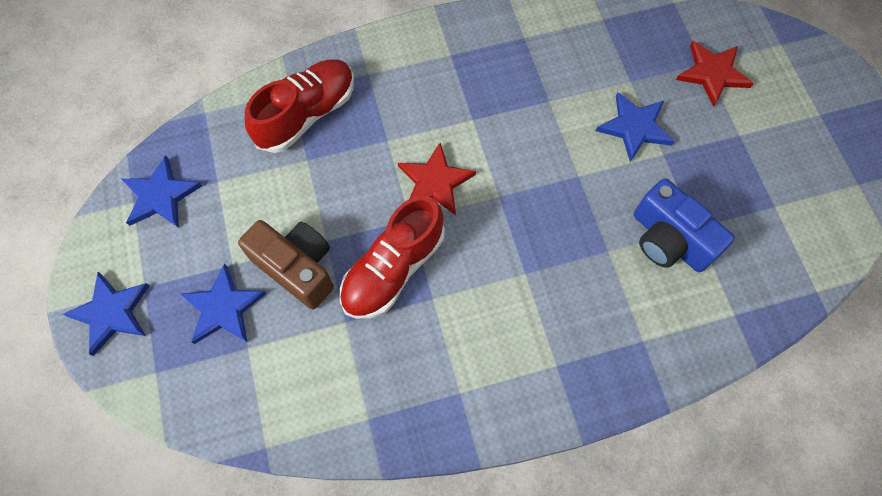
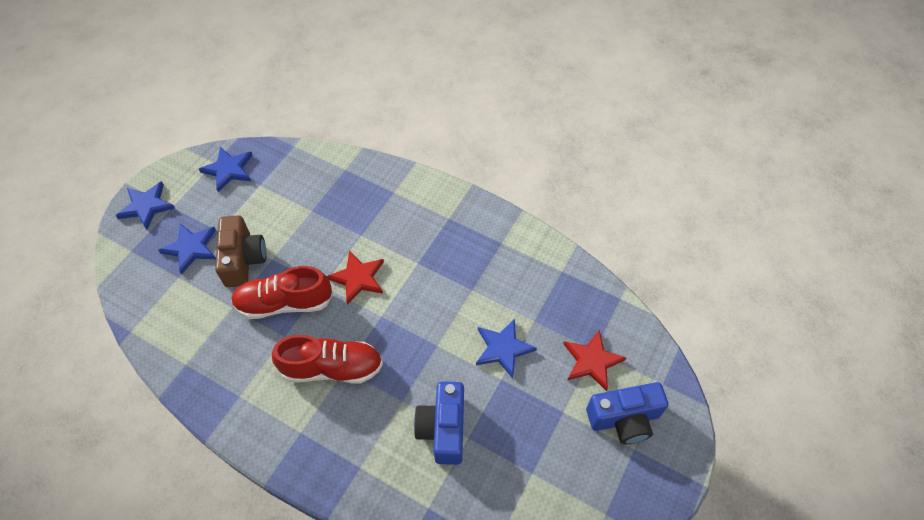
camera: 45 degrees right, 10 degrees down
(307, 114) = (338, 187): red shoe -> red shoe (332, 368)
(787, 97) = (624, 419): none -> blue camera

